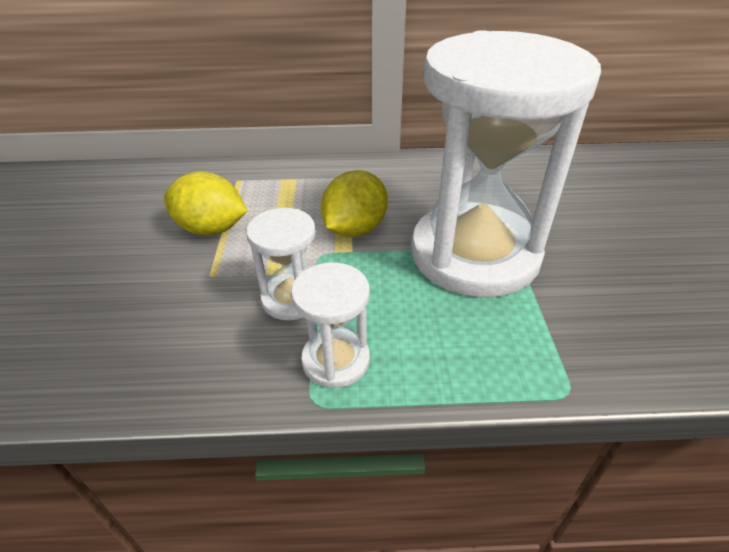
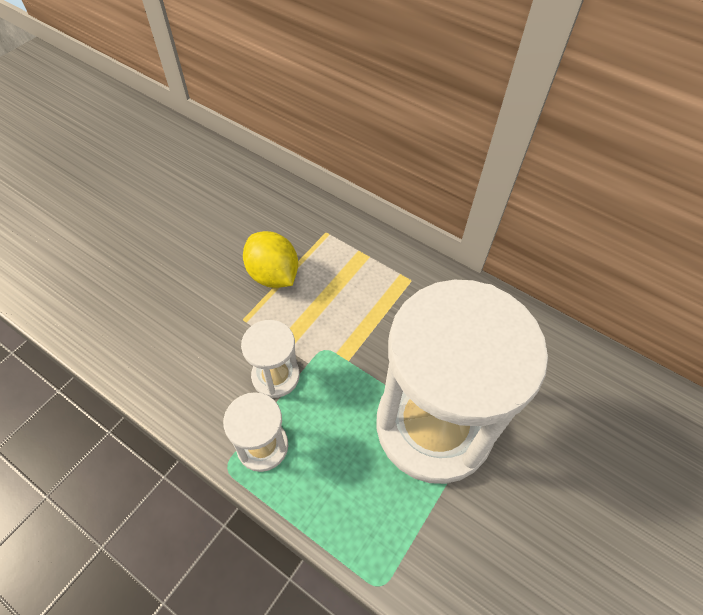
camera: 35 degrees right, 15 degrees up
(355, 229) = (368, 340): yellow lemon -> none

